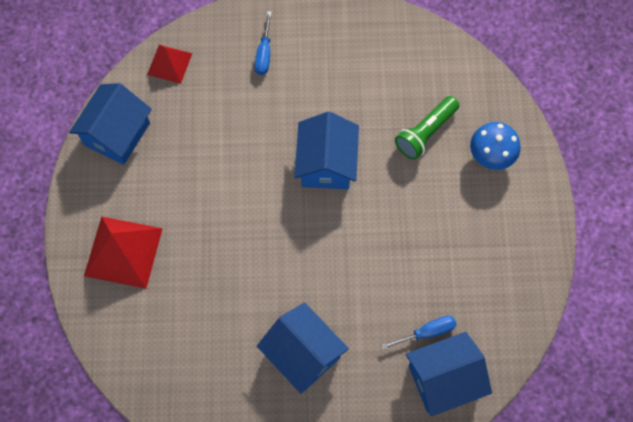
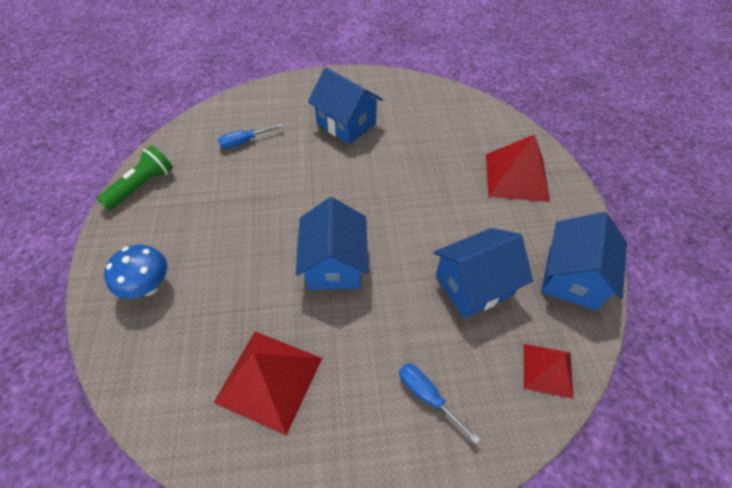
camera: 175 degrees right, 15 degrees down
(264, 54) = (427, 395): blue screwdriver -> blue screwdriver turned 45 degrees counterclockwise
(380, 73) = (269, 379): none -> red pyramid
(425, 133) = (220, 306): green flashlight -> green flashlight (142, 186)
(443, 379) = (235, 117): blue house -> blue house (474, 285)

